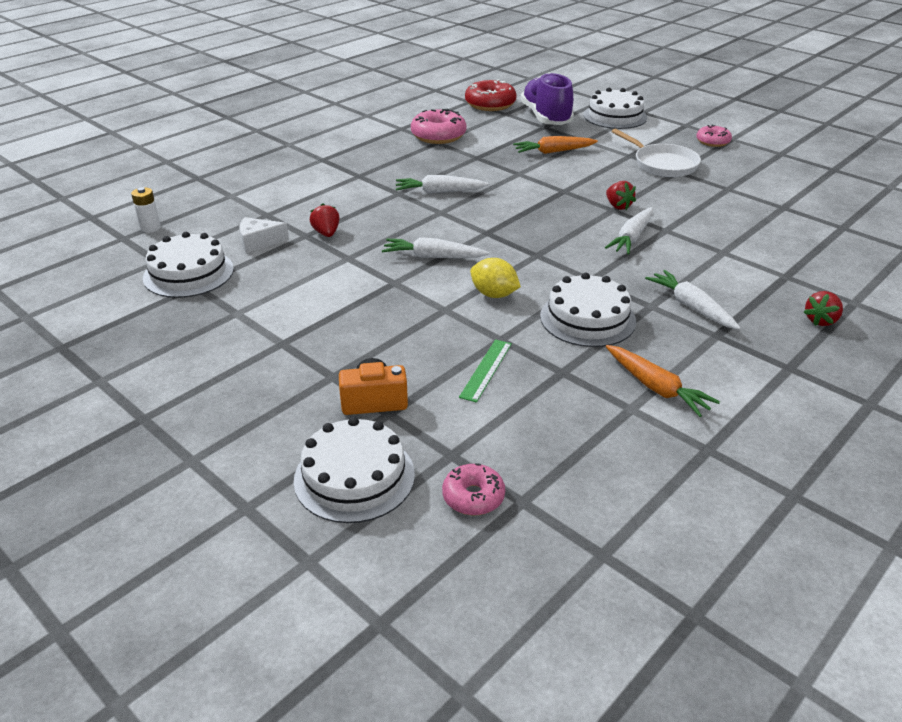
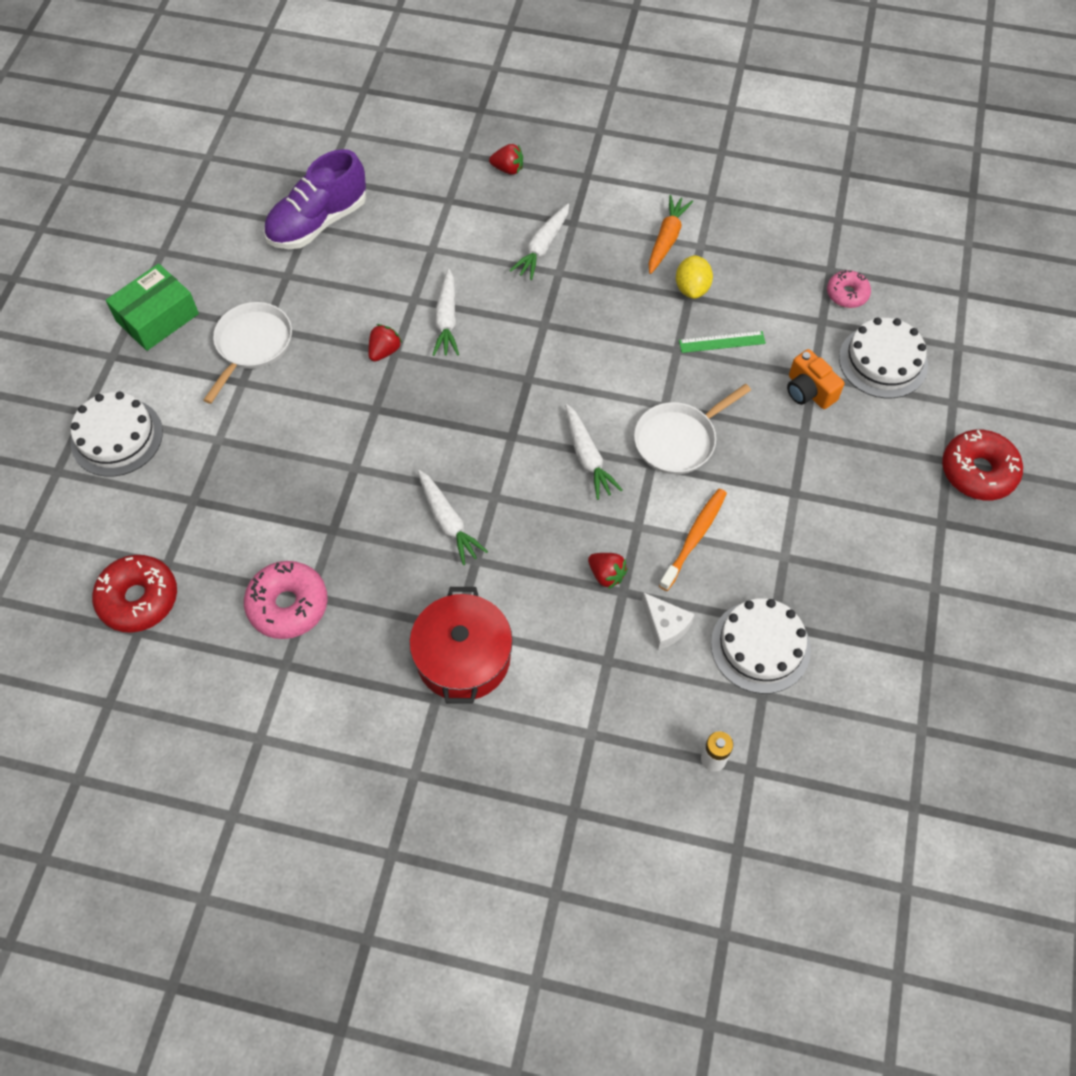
camera: 120 degrees left, 25 degrees up
(152, 477) = (978, 471): none -> red donut
(307, 278) = (694, 538): none -> orange toothbrush
(326, 233) = (606, 575): red strawberry -> red strawberry turned 90 degrees counterclockwise
(336, 172) = (463, 657): none -> red pot
(402, 303) = (678, 440): none -> white pan
(494, 294) = (617, 382): yellow lemon -> yellow lemon (692, 288)
(546, 118) = (159, 510): purple shoe -> purple shoe (318, 222)
(553, 152) = (272, 459): orange carrot -> none
(587, 318) = (607, 306): white cake -> none
(631, 237) = (446, 320): white carrot -> white carrot turned 90 degrees clockwise
(712, 142) = (157, 317): pink donut -> green box

